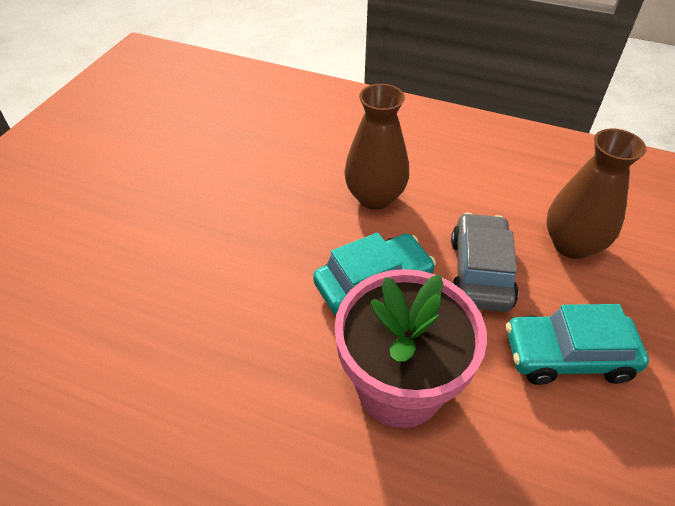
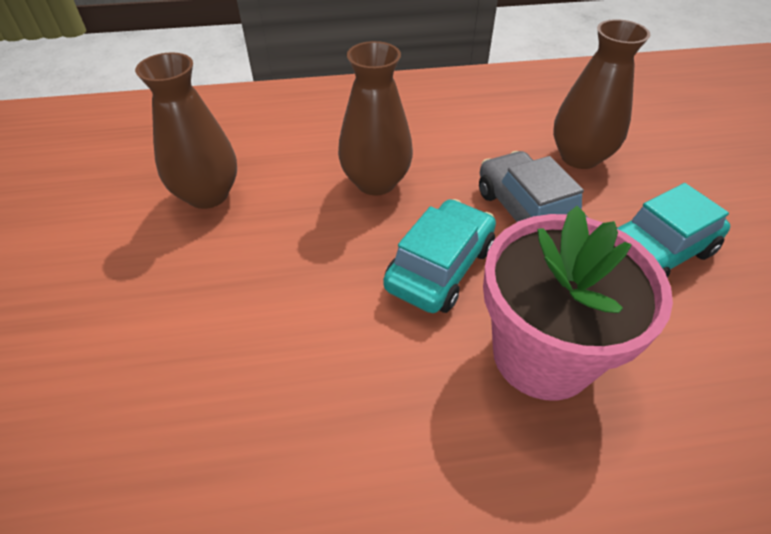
camera: 30 degrees left, 0 degrees up
(248, 160) = (208, 195): none -> brown vase

